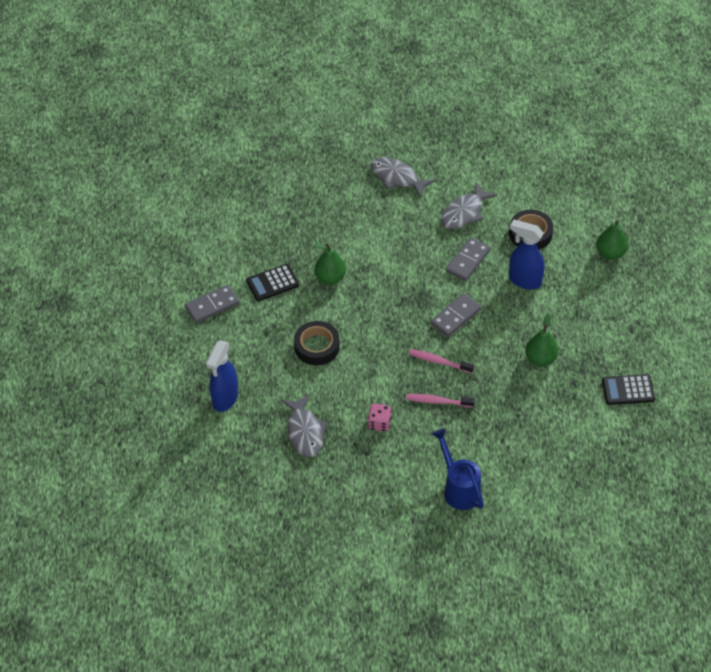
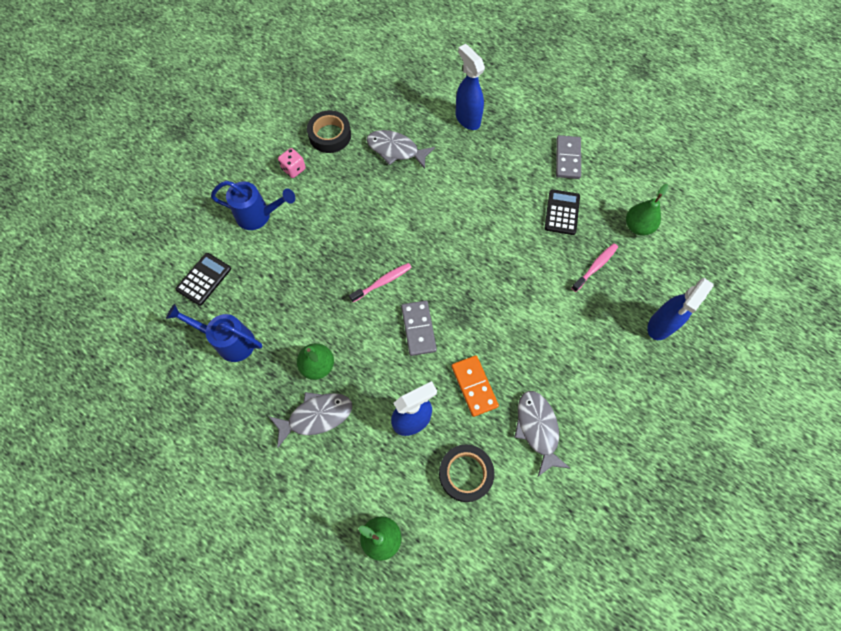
camera: 125 degrees right, 15 degrees up
(317, 346) = (469, 204): black tape -> black tape (330, 135)
(325, 183) = (660, 326): none -> blue spray bottle
(330, 278) = (536, 258): green pear -> green pear (637, 227)
(379, 423) = (361, 201): pink dice -> pink dice (294, 169)
(397, 178) = (627, 397): grey fish -> grey fish (316, 416)
(437, 401) = (346, 254): pink toothbrush -> pink toothbrush (595, 266)
(468, 261) = (474, 386): grey domino -> orange domino
(577, 427) = (229, 341): none -> blue watering can
(628, 390) = (224, 415): black calculator -> black calculator (204, 279)

